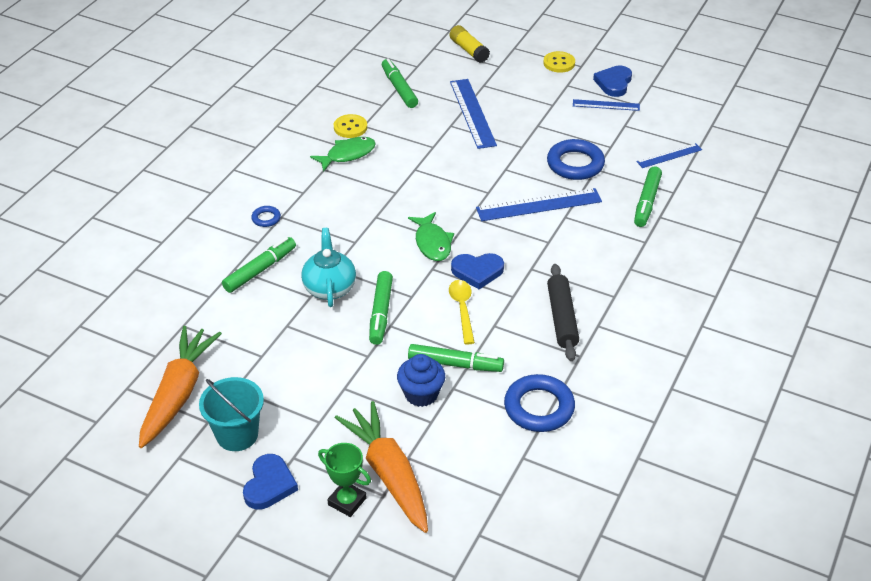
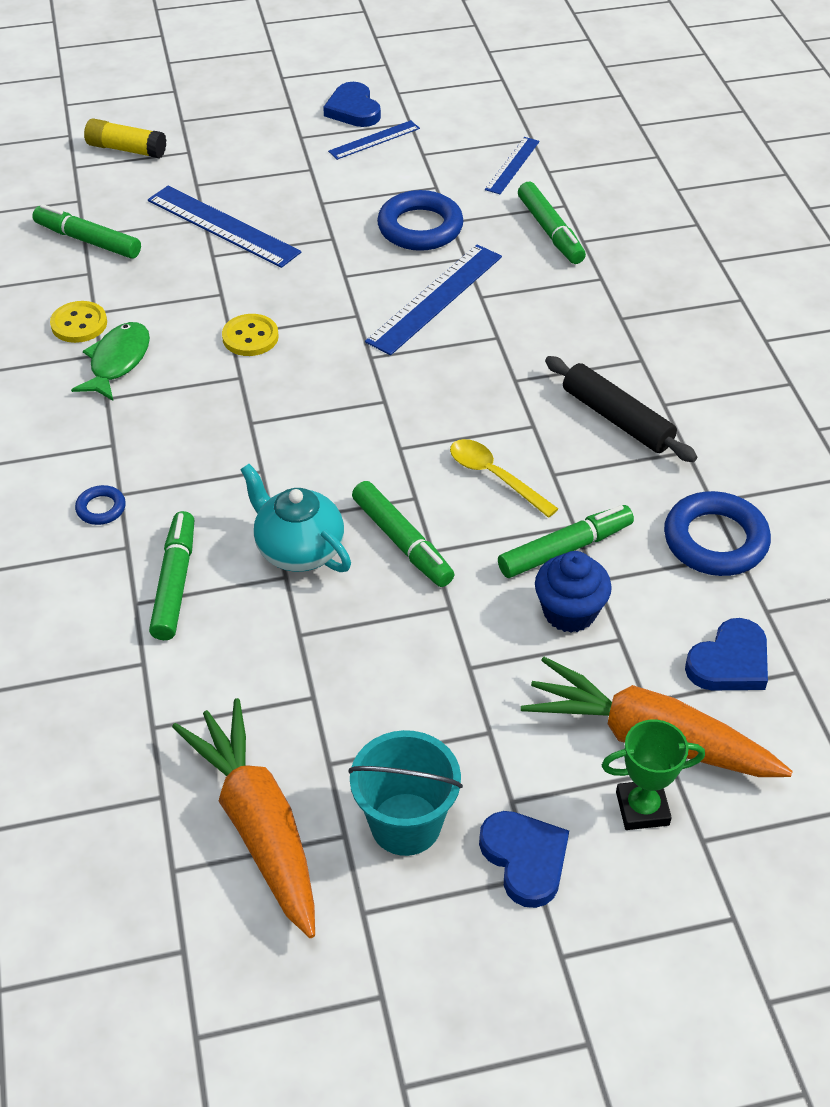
camera: 40 degrees left, 5 degrees up
(432, 243) = (363, 415): green fish -> none
(477, 271) = (458, 420): blue heart -> blue heart (729, 662)
(559, 63) = (260, 115): yellow button -> yellow button (250, 337)

